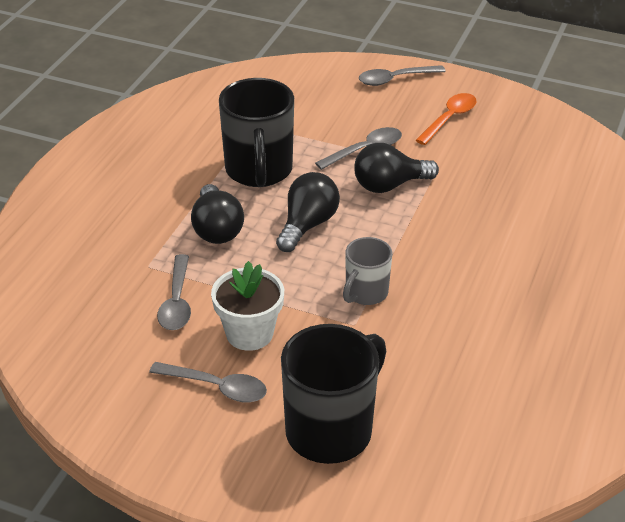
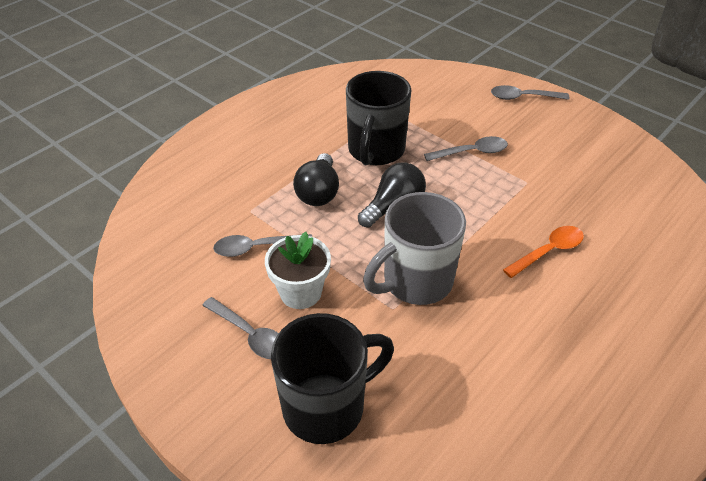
camera: 20 degrees right, 5 degrees up
(177, 302) = (256, 248): grey spoon -> grey spoon turned 60 degrees clockwise
(365, 293) = (415, 282): grey mug -> grey mug, size x1.79
(389, 185) = (479, 188): black light bulb -> none
(449, 119) = (556, 140): orange spoon -> orange spoon (548, 251)

